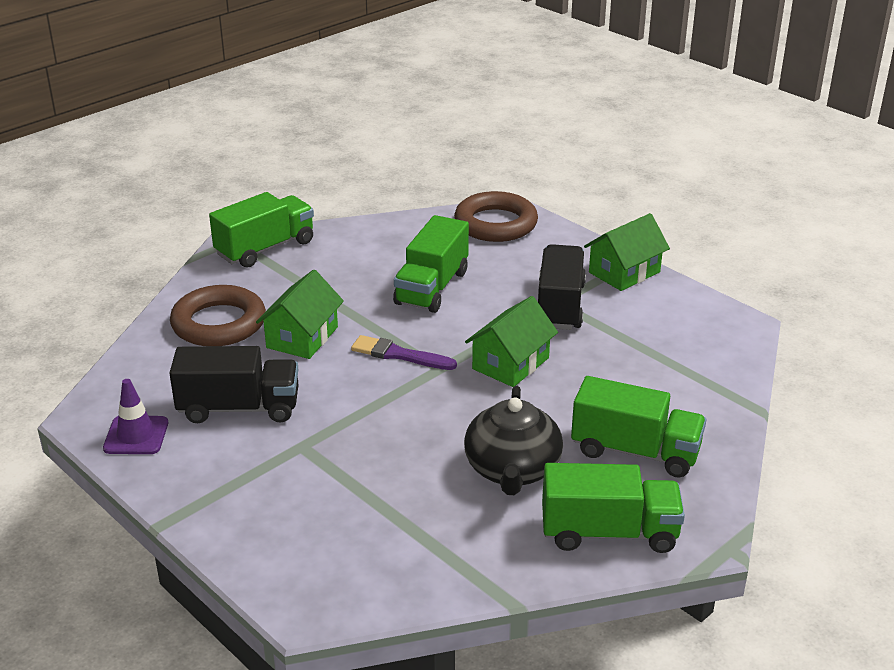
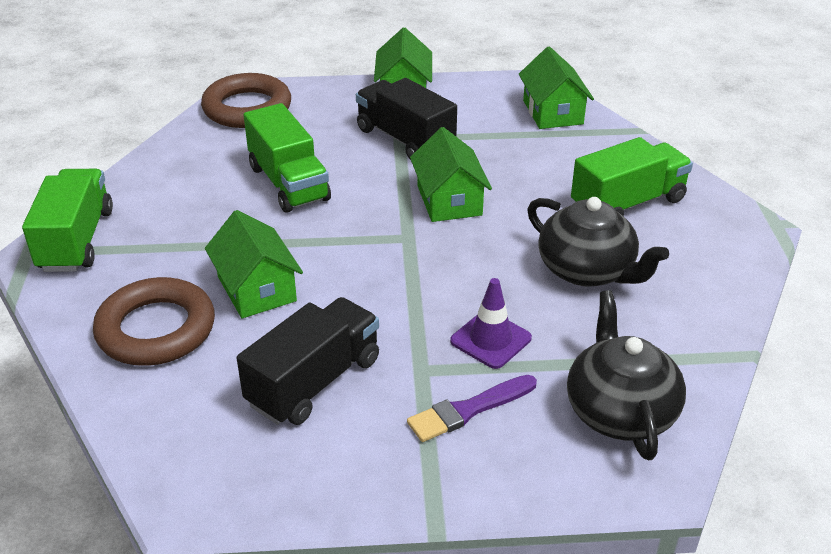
camera: 50 degrees left, 5 degrees up
(136, 435) = (268, 477): purple traffic cone -> purple traffic cone (490, 340)
(362, 559) = (620, 411): none -> black teapot
(399, 355) = (360, 248): purple brush -> purple brush (468, 410)
(609, 532) = (710, 265): green truck -> none
(712, 353) = (553, 112): none -> green house

